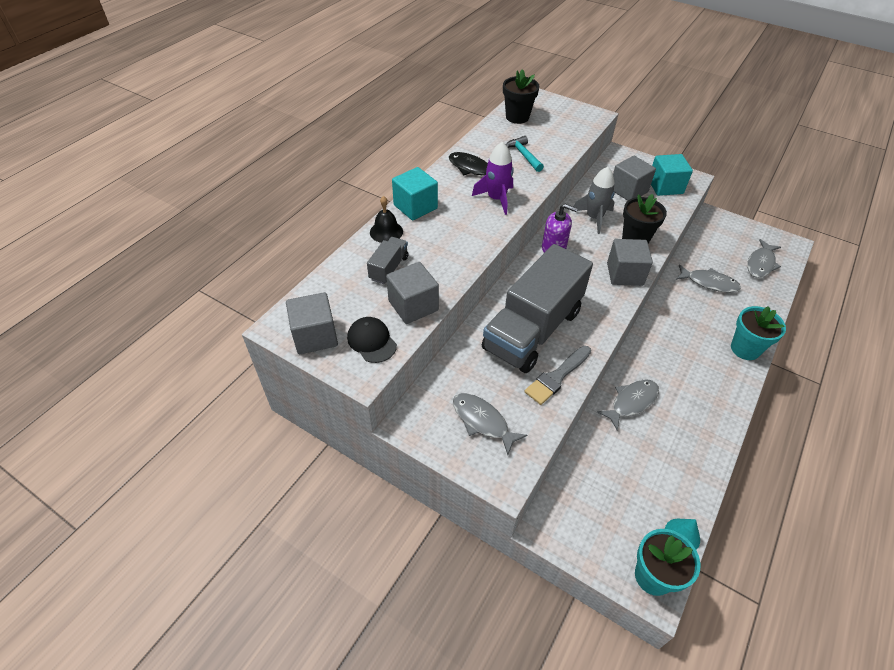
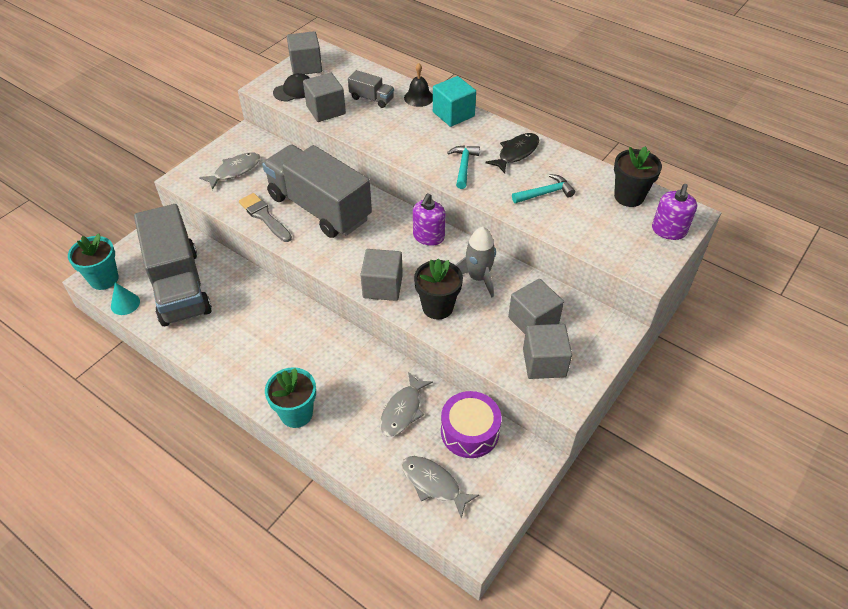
camera: 95 degrees right, 0 degrees up
(496, 199) = (463, 166): purple rocket -> turquoise hammer
(550, 104) = (669, 230): none -> purple soap dispenser
(631, 402) = (255, 299): grey fish -> none
(637, 481) = (179, 286): none -> grey truck
(665, 186) = (544, 362): turquoise cube -> grey cube
(709, 246) = (469, 432): none -> purple drum

